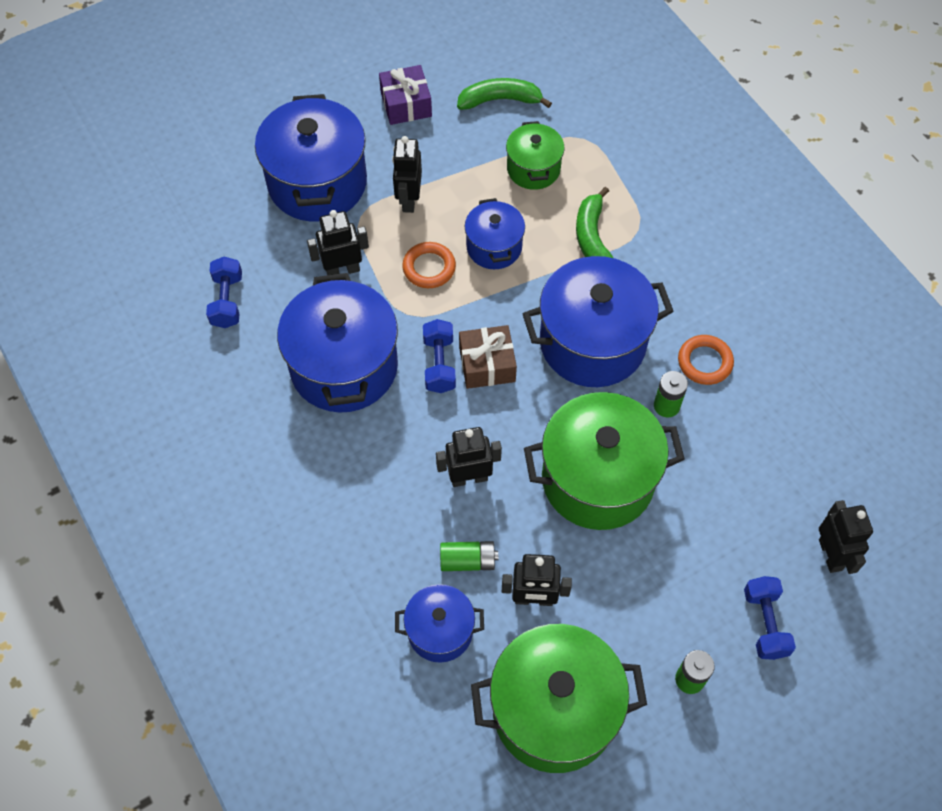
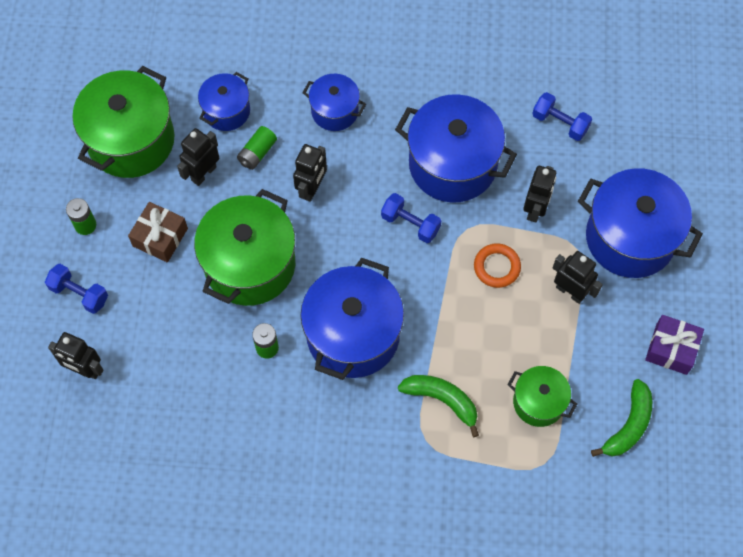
camera: 125 degrees right, 5 degrees up
(487, 364) = (387, 254): brown gift -> brown gift (160, 237)
(494, 247) = (483, 323): blue pot -> blue pot (334, 111)
(704, 362) = (279, 400): orange ring -> none

